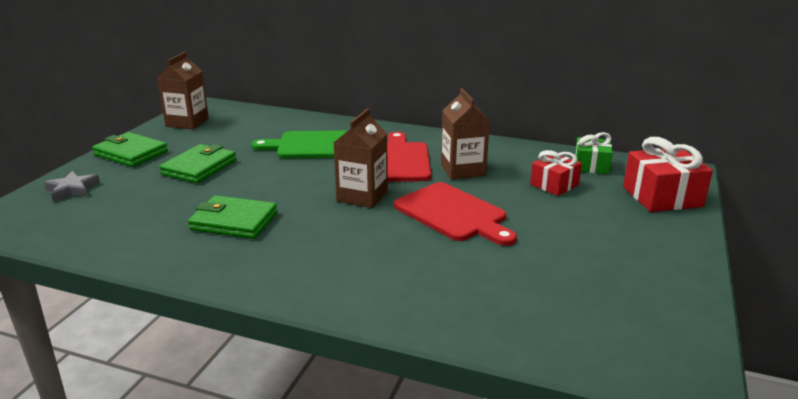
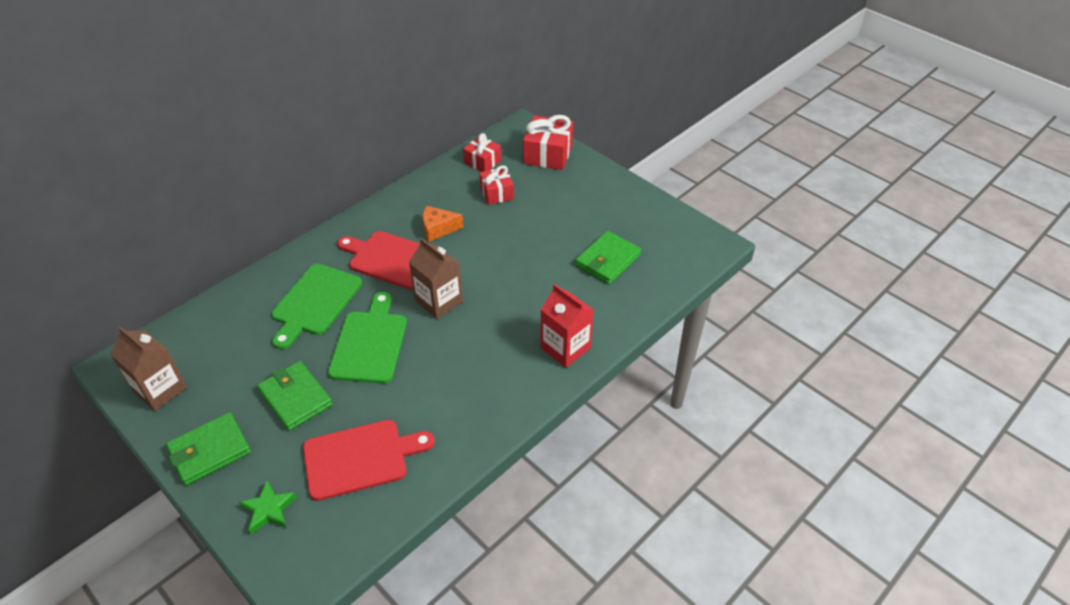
camera: 65 degrees left, 20 degrees up
(72, 190) = (269, 509): grey star -> green star
(234, 221) = (426, 392): green wallet -> green wallet (607, 260)
(282, 179) = (370, 343): none -> green cutting board
(350, 289) = (565, 348): none -> red carton
(453, 214) = (502, 261): red cutting board -> red cutting board (360, 458)
(463, 170) = (438, 229): brown carton -> orange cheese
(591, 166) = (482, 162): green gift -> red gift

